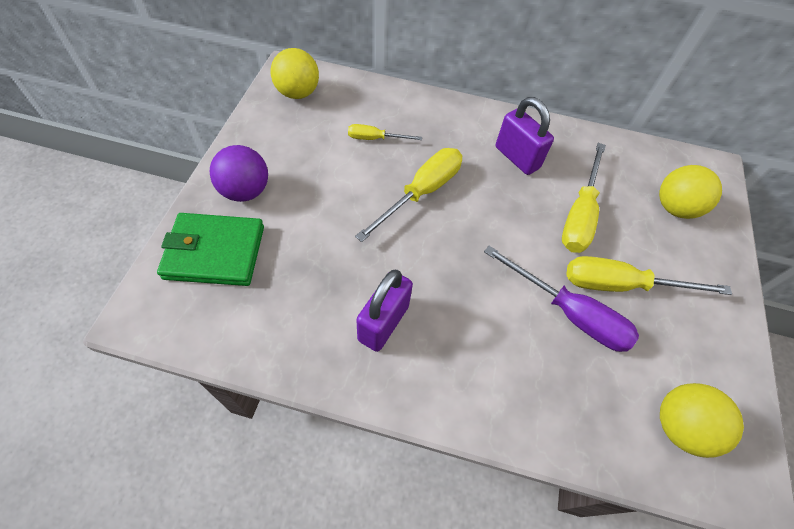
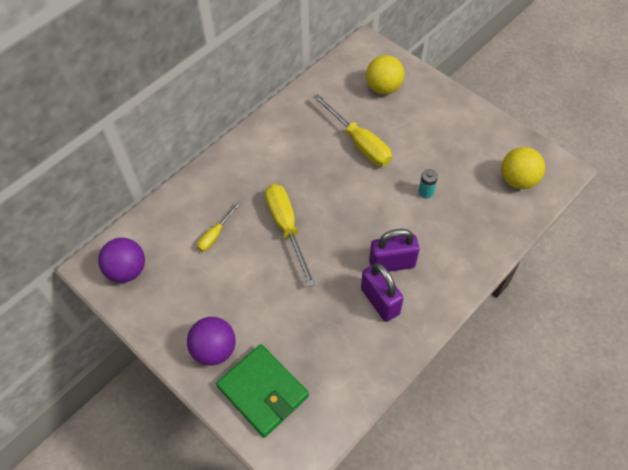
camera: 55 degrees left, 0 degrees up
(215, 252) = (263, 391): green wallet -> green wallet turned 75 degrees counterclockwise
(297, 93) = (127, 270): yellow ball -> purple ball
(517, 158) = (290, 151): purple padlock -> purple padlock (392, 263)
(568, 313) = (426, 192): purple screwdriver -> turquoise battery
(621, 285) = (421, 152): yellow screwdriver -> none

